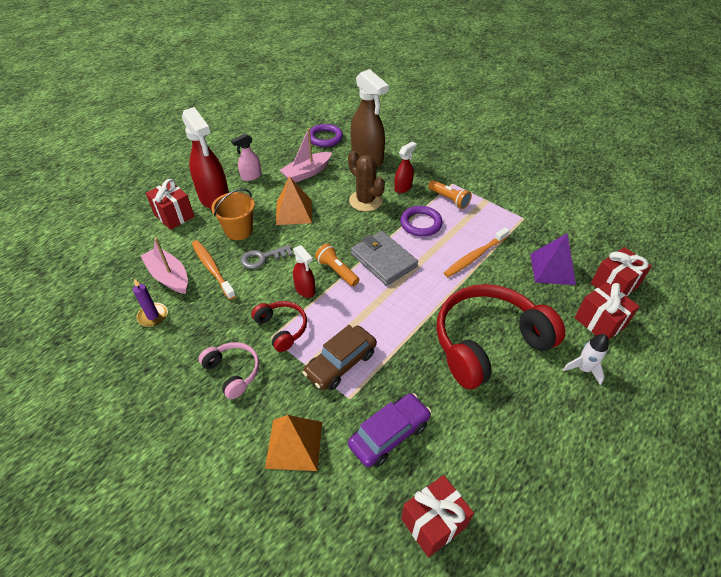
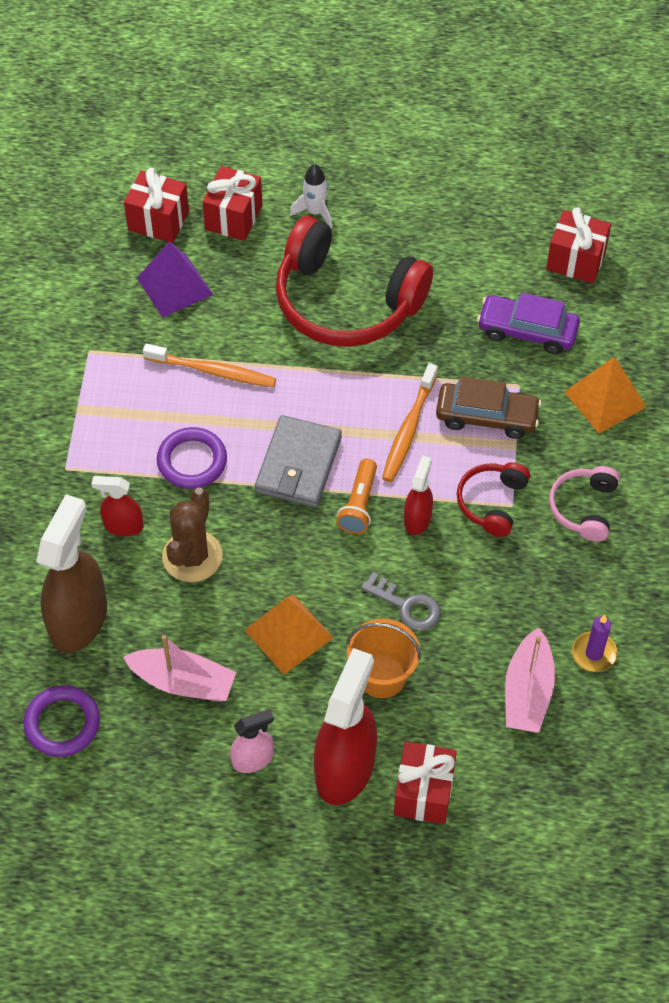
camera: 125 degrees left, 10 degrees up
(212, 269) = (473, 650): orange toothbrush -> orange toothbrush (409, 429)
(251, 176) = (253, 759): pink spray bottle -> pink spray bottle turned 45 degrees counterclockwise
(449, 199) = (110, 454): orange flashlight -> none

